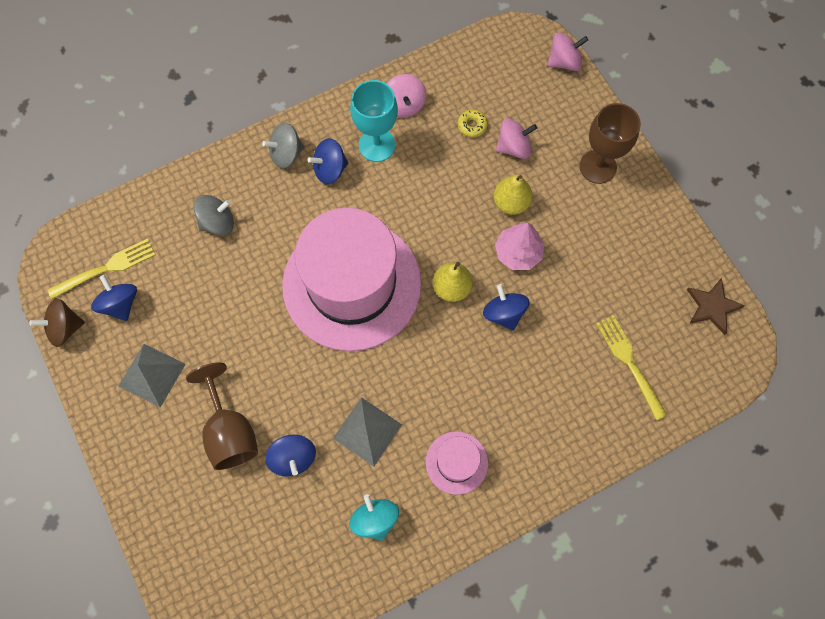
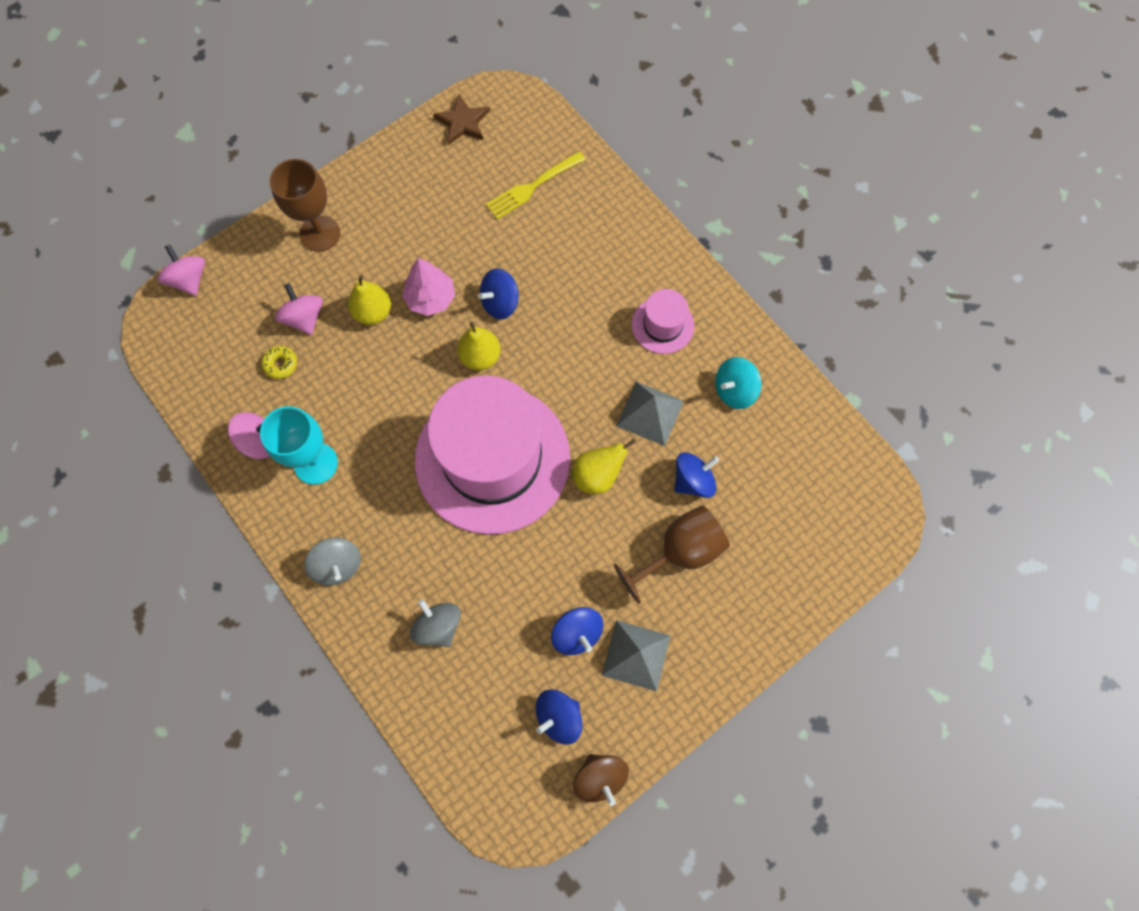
camera: 100 degrees left, 0 degrees up
(106, 269) = (517, 749): yellow fork -> none
(316, 372) = (597, 476): none -> yellow pear
(330, 169) = (353, 510): blue spinning top -> blue spinning top (577, 633)

